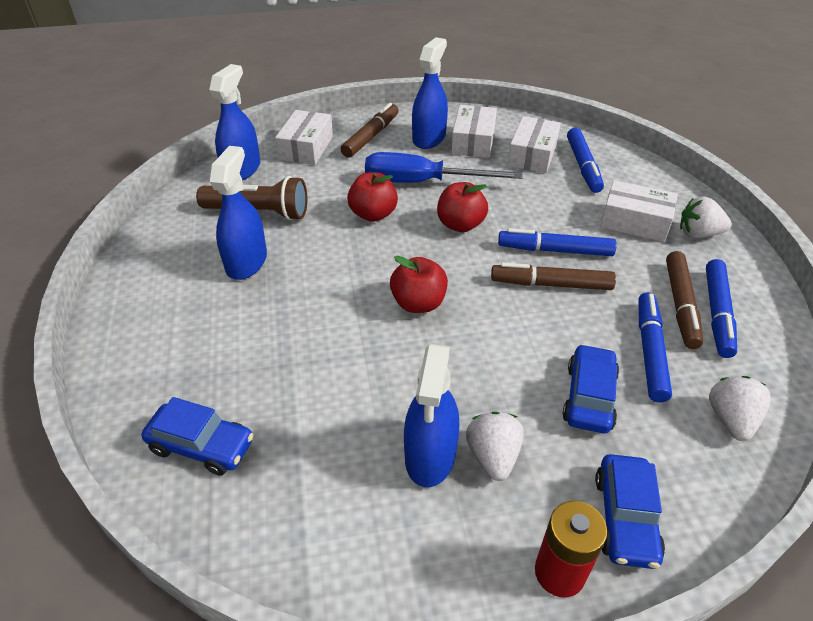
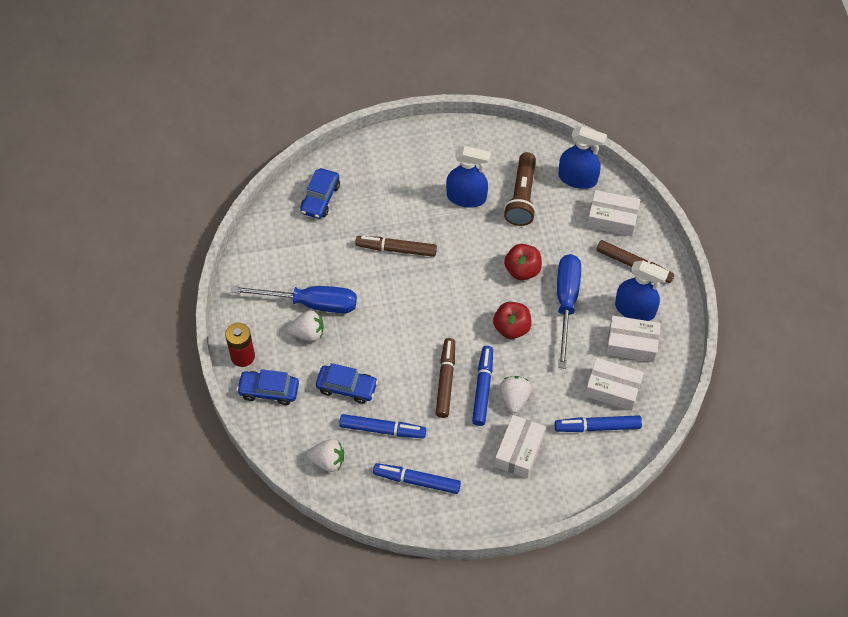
camera: 90 degrees right, 15 degrees up
(418, 303) = (426, 299): red apple -> none
(430, 455) = (310, 303): blue spray bottle -> blue screwdriver
(681, 305) = (425, 459): brown marker -> brown marker (396, 249)
(698, 234) = (505, 494): white strawberry -> white strawberry (514, 398)

